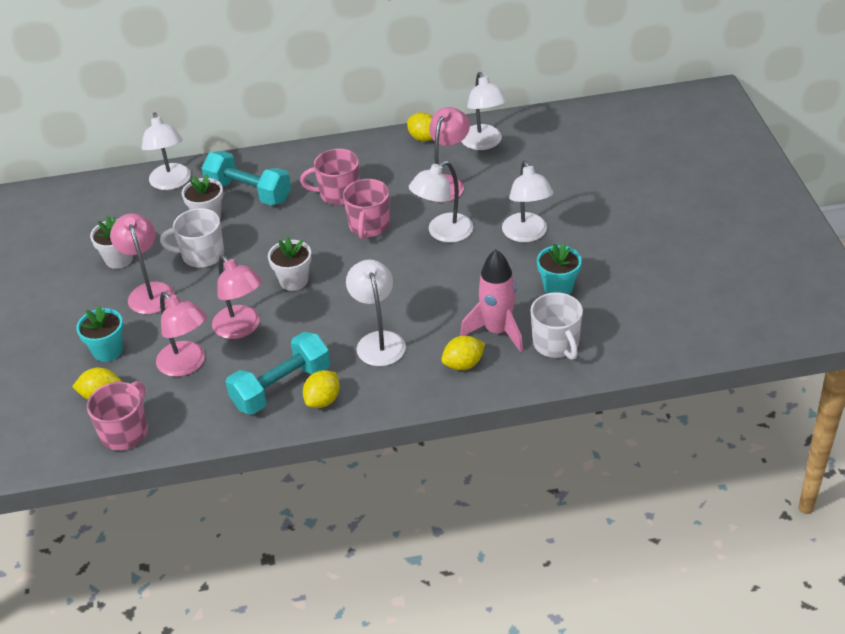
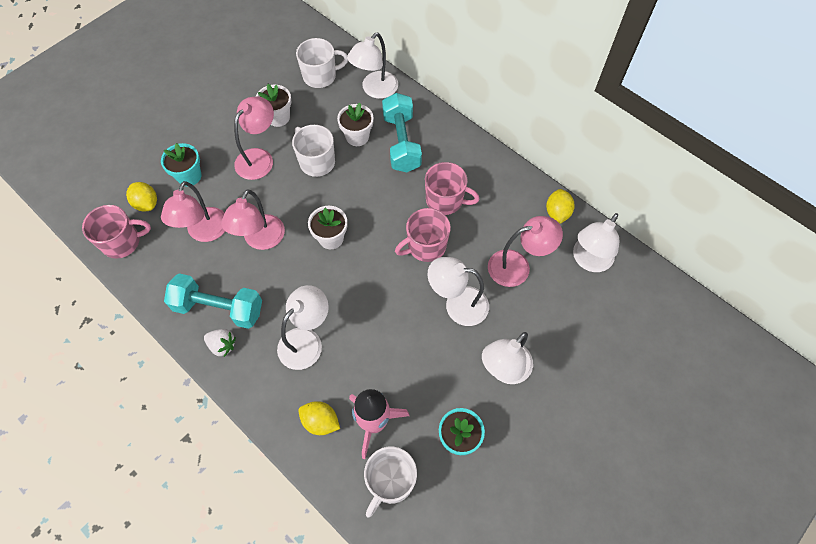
camera: 50 degrees right, 20 degrees up
(108, 210) = (320, 76): none -> white mug
(323, 400) = (222, 345): yellow lemon -> white strawberry
(338, 194) = (445, 200): pink mug -> pink mug turned 150 degrees clockwise

